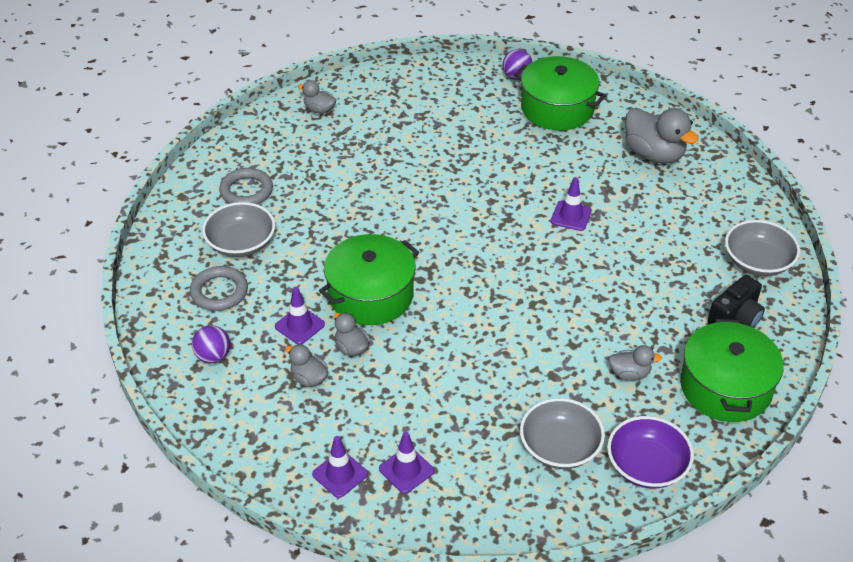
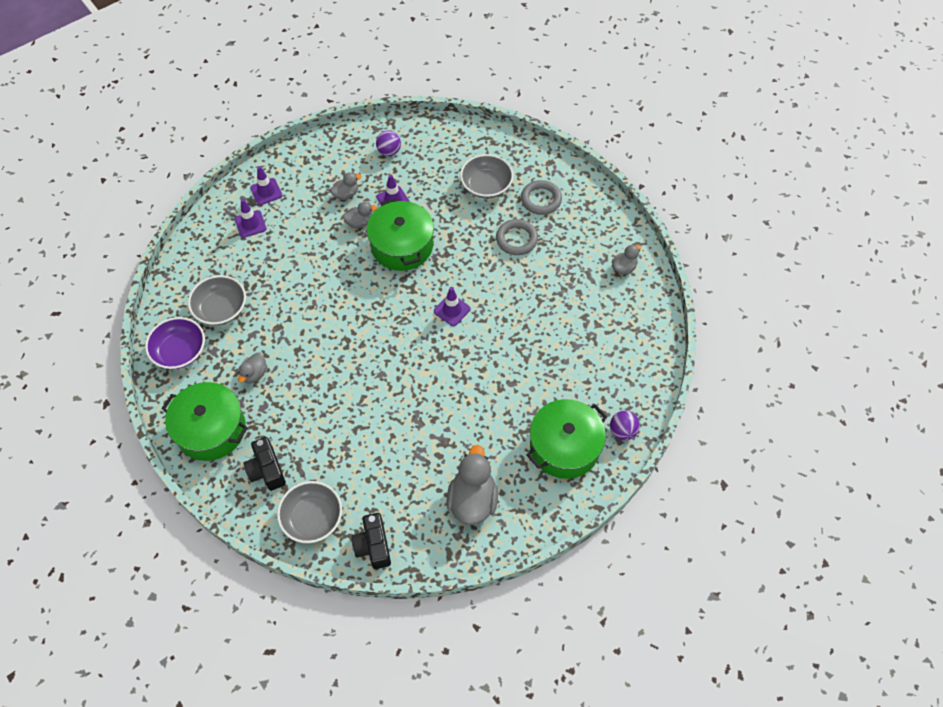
camera: 110 degrees right, 15 degrees up
(219, 292) = (444, 165): grey ring -> grey ring (516, 239)
(571, 216) = (424, 401): purple traffic cone -> purple traffic cone (452, 310)
(654, 154) = (472, 500): grey duck -> grey duck turned 120 degrees clockwise
(750, 208) = (373, 546): none -> black camera

